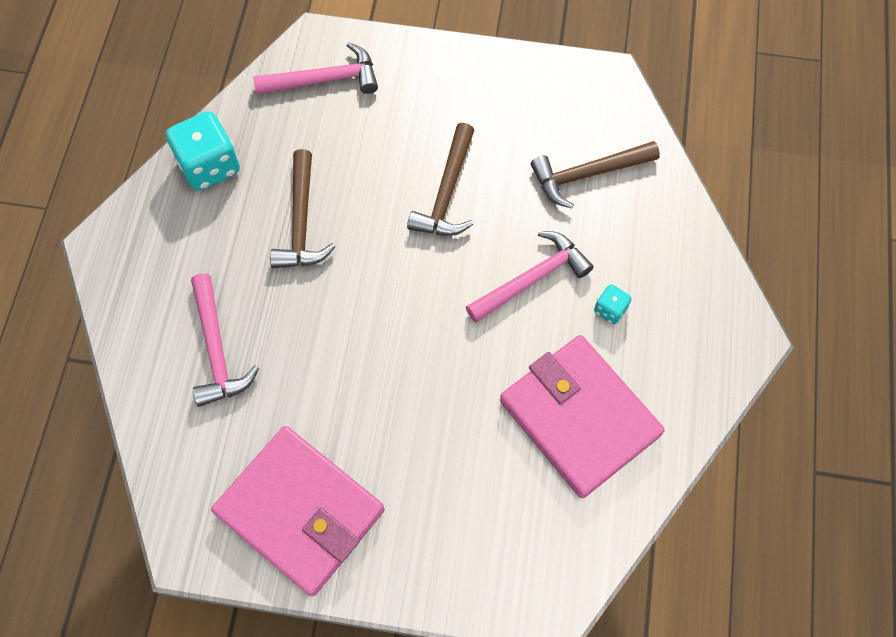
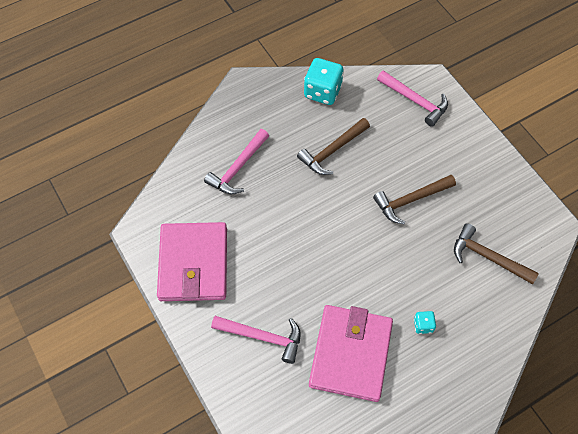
camera: 50 degrees right, 5 degrees down
(531, 279) = (403, 275): pink hammer -> pink hammer (262, 337)

